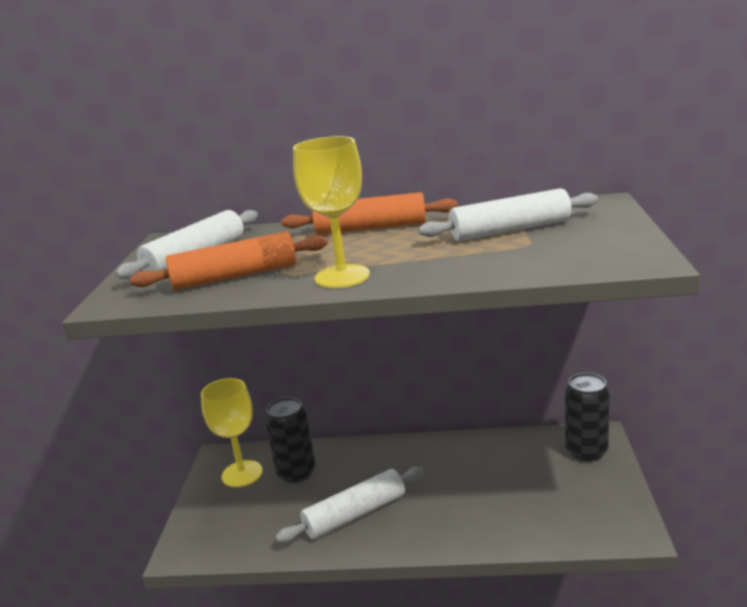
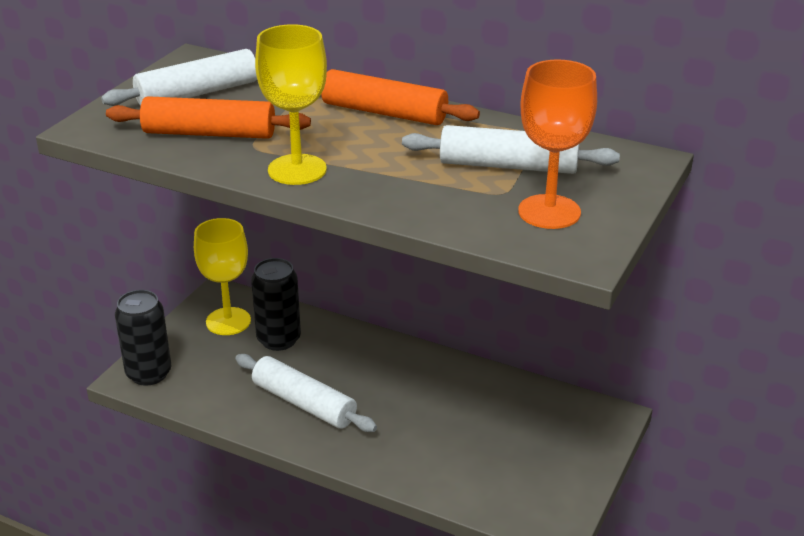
camera: 20 degrees right, 10 degrees up
(355, 514) = (304, 403): white rolling pin -> white rolling pin turned 45 degrees clockwise
(581, 245) = (549, 212): none -> orange goblet
(586, 451) = (583, 427): black can -> black can (149, 373)

